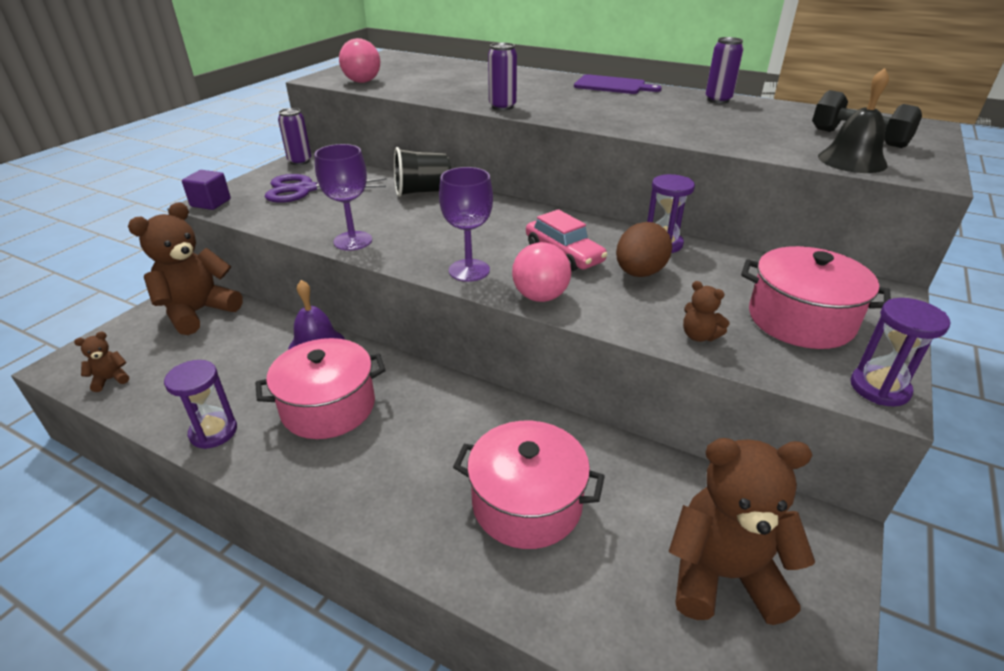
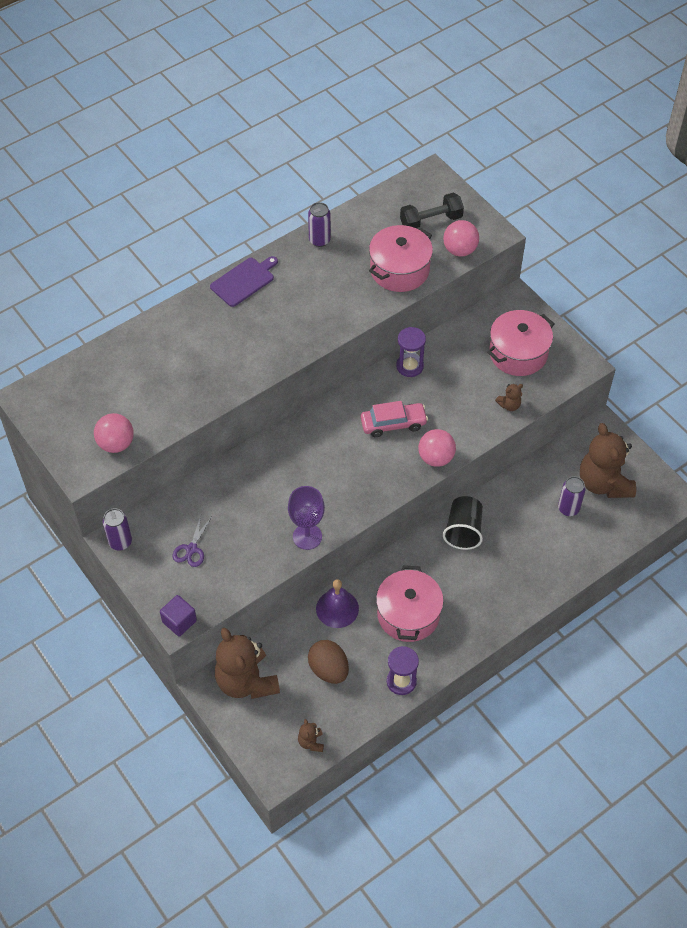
camera: 65 degrees left, 20 degrees up
(305, 189) = (191, 549): purple scissors -> purple scissors, size x0.58
(422, 191) = (246, 470): black cup -> black cup (463, 531)
(469, 270) = (386, 482): purple goblet -> none
(502, 107) = (253, 372): purple can -> purple can (568, 508)
(527, 503) = (530, 540): pink pot -> pink pot (399, 270)
(639, 273) = (436, 397): brown egg -> brown egg (328, 669)
(722, 575) = (603, 483): brown teddy bear -> brown teddy bear turned 45 degrees counterclockwise
(852, 160) = (460, 250): black bell -> pink ball
(879, 388) = (580, 362): purple hourglass -> none

